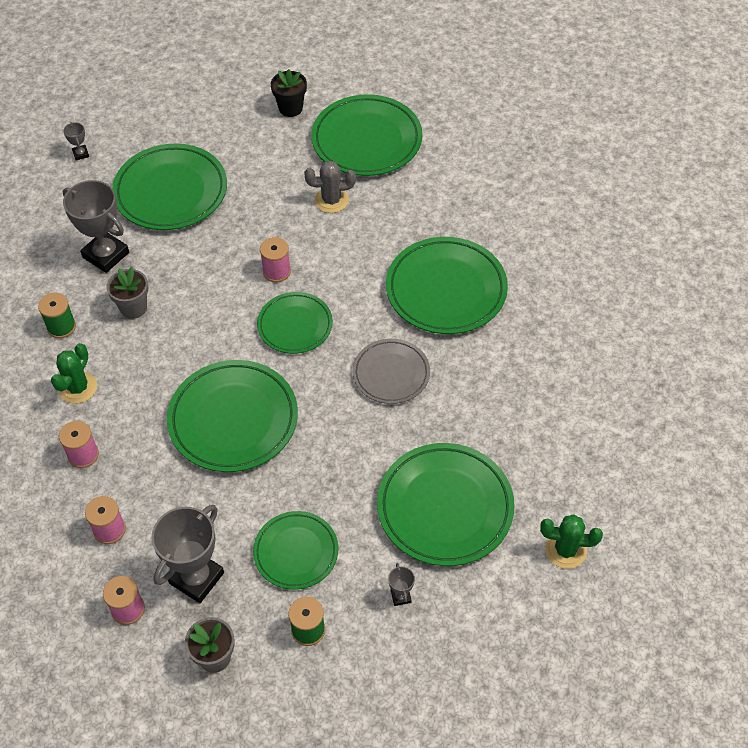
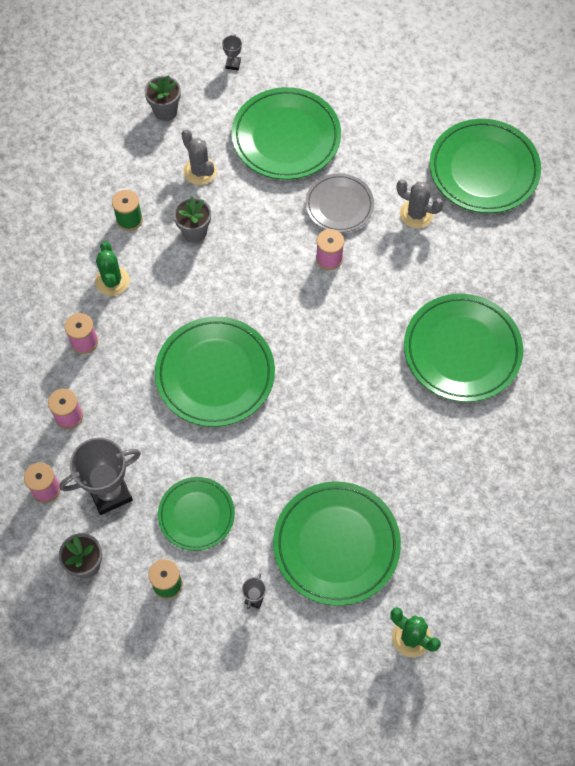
camera: 30 degrees right, 10 degrees up
(39, 220) = (165, 111): none -> grey flower pot
(78, 388) = (112, 281): green cactus -> green cactus turned 60 degrees counterclockwise
(106, 255) = (200, 171): grey trophy -> grey cactus
(290, 108) = (436, 105): black flower pot -> none
(295, 325) = (314, 316): green plate -> none
(391, 374) = (366, 403): grey plate -> grey plate (339, 205)

